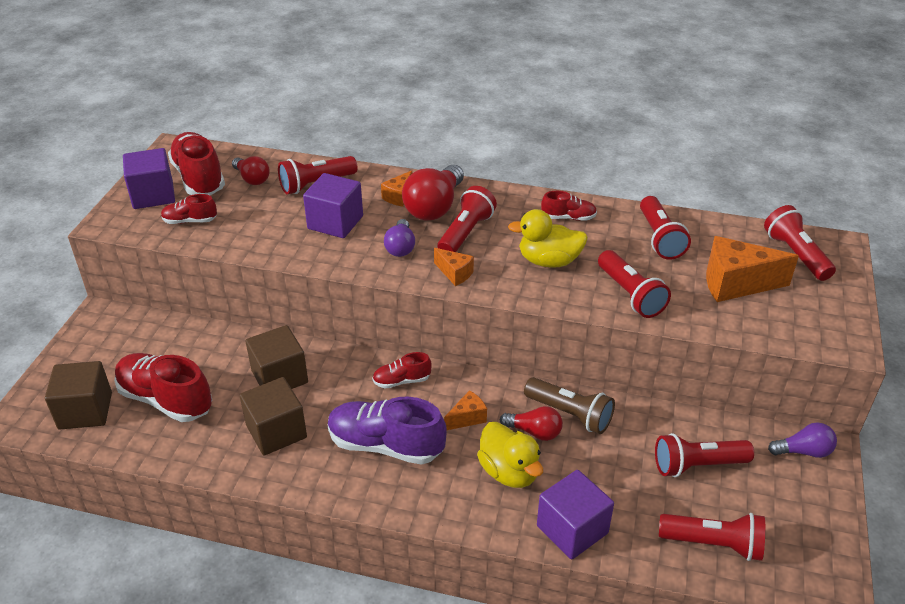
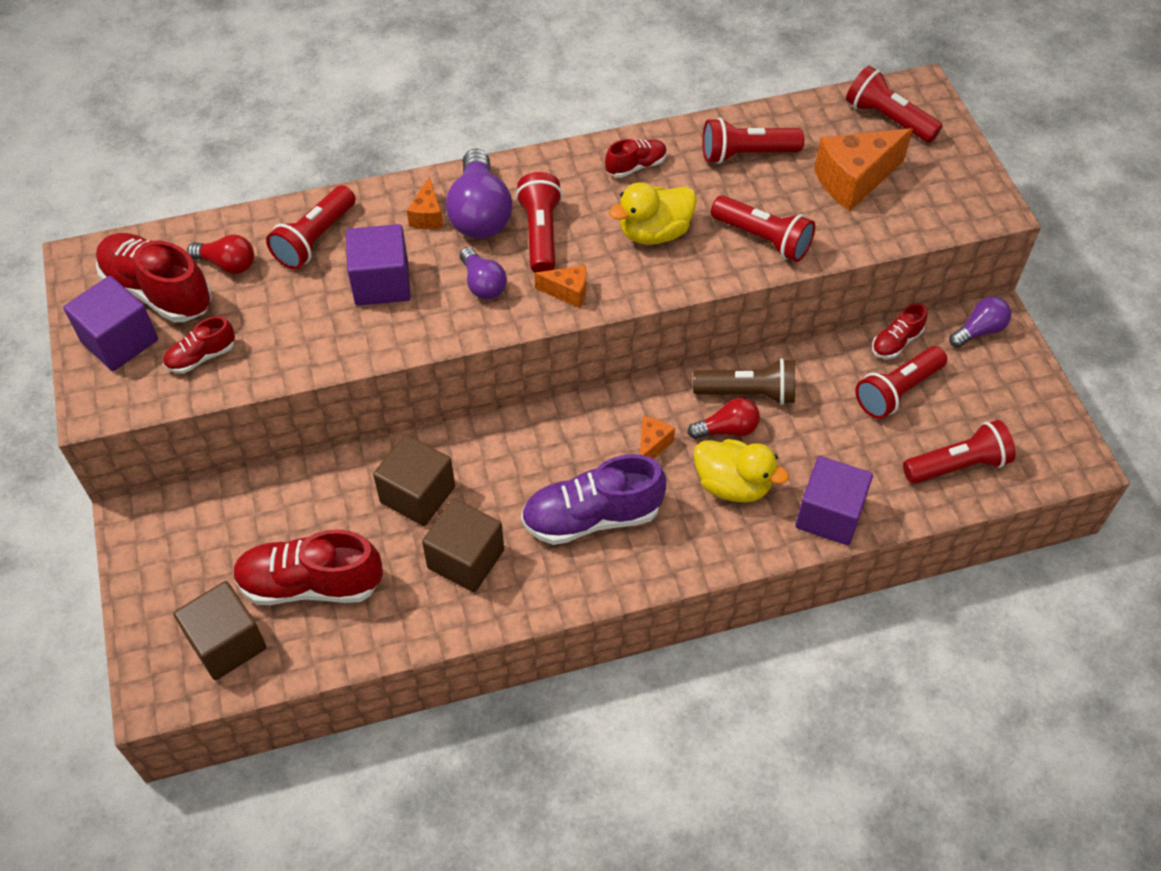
camera: 30 degrees left, 15 degrees up
(401, 381) = (553, 436): red shoe -> red shoe (896, 342)
(434, 207) = (480, 213): red light bulb -> purple light bulb
(659, 238) = (746, 154): red flashlight -> red flashlight turned 120 degrees clockwise

